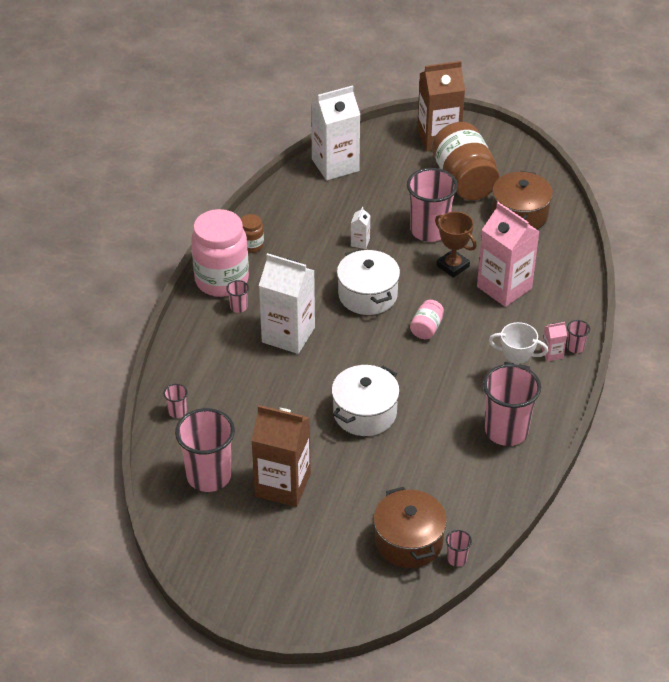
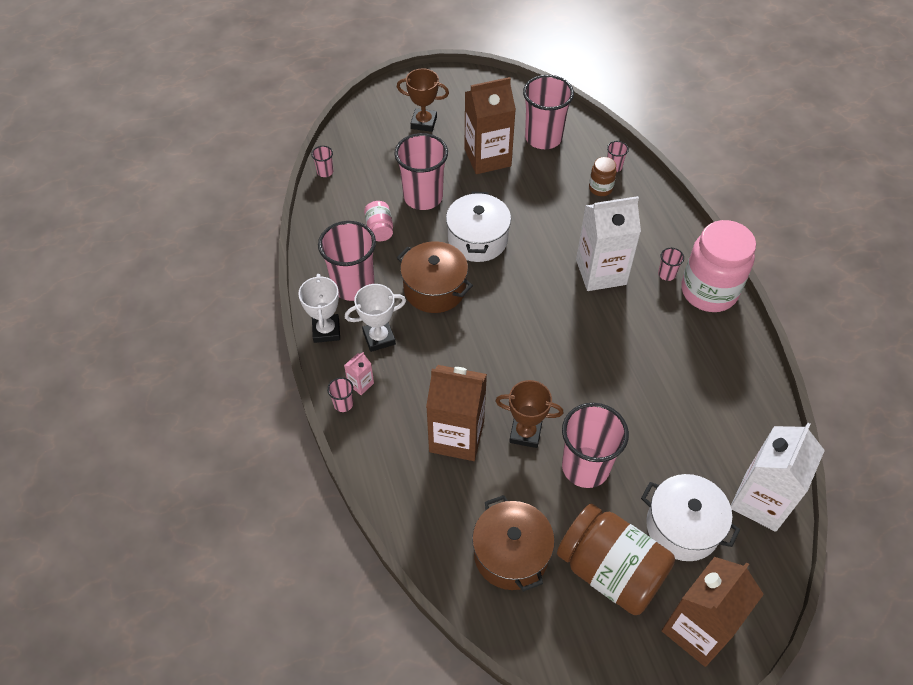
camera: 145 degrees right, 10 degrees up
(251, 246) = (725, 342): brown jar -> brown jar (600, 188)
(310, 561) = (424, 122): none -> brown trophy
(360, 242) = (636, 408): white carton -> none
(368, 295) = (574, 350): white pot -> white pot (682, 527)
(380, 478) = (423, 197): none -> pink cup
(408, 541) = (368, 166): brown pot -> brown pot (434, 289)
(426, 328) = (493, 345): pink jar -> pink jar (380, 229)
(504, 287) = (456, 436): pink carton -> brown carton
(555, 406) = (326, 331): none -> white trophy

